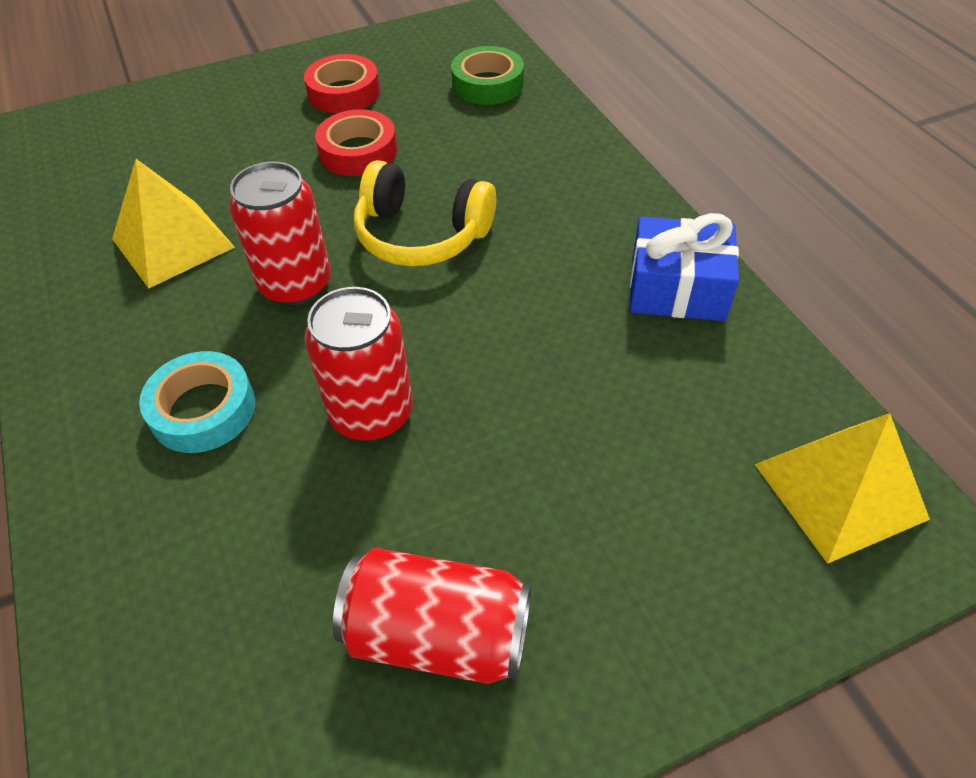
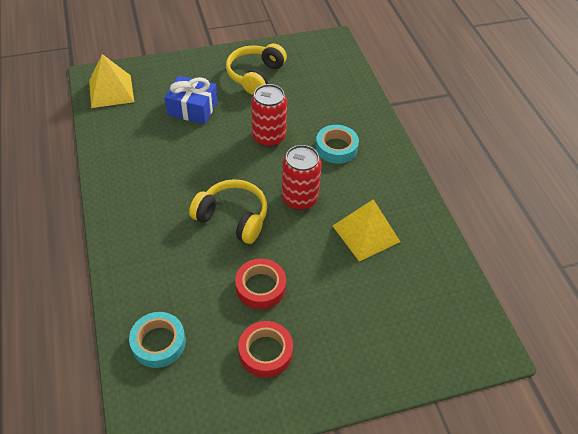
camera: 175 degrees left, 0 degrees up
(438, 634) = (255, 75): red can -> yellow headphones
(487, 84) = (158, 343): green tape -> turquoise tape
(677, 288) = (120, 169): blue gift -> blue gift (192, 108)

